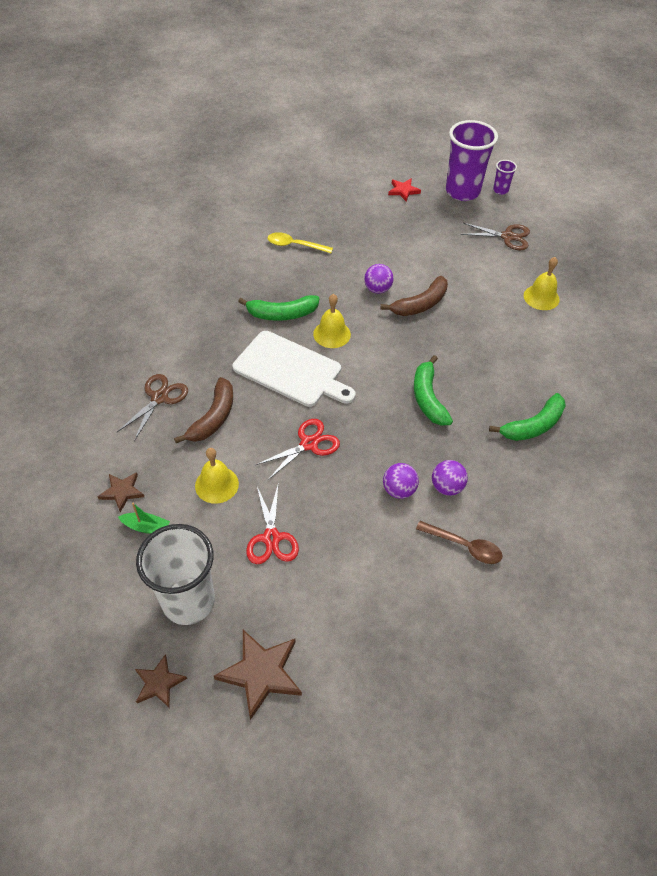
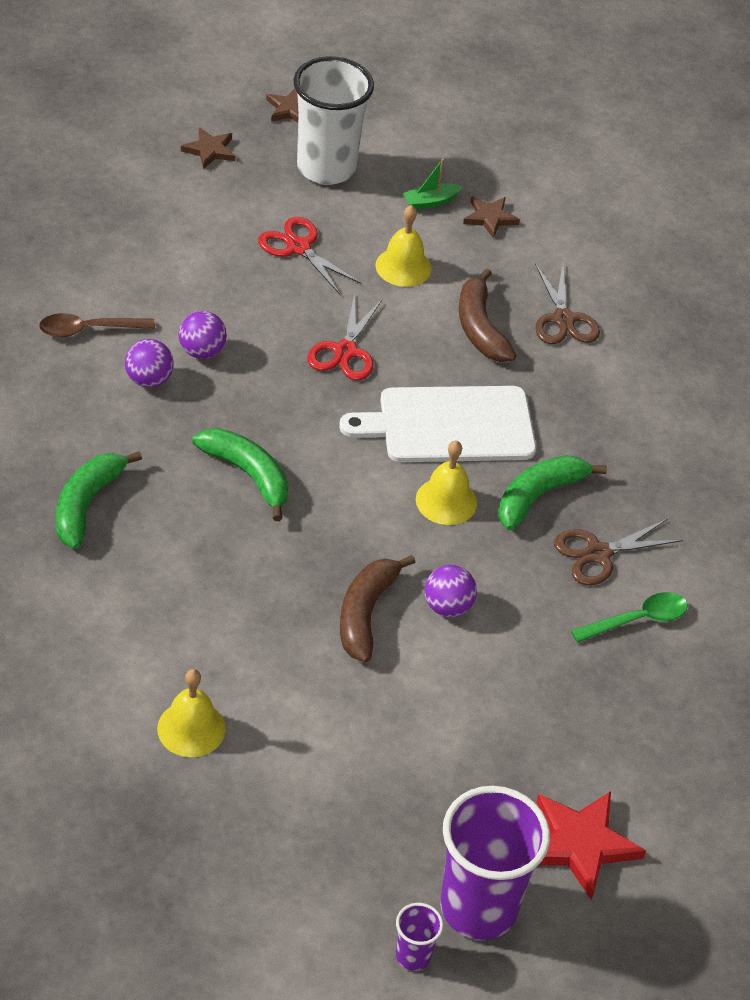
camera: 140 degrees right, 5 degrees down
(261, 673) = (210, 150): brown star -> brown star, size x0.59
(295, 245) = (637, 620): yellow spoon -> green spoon
(403, 191) = (580, 844): red star -> red star, size x1.69
(507, 237) = (324, 835): brown scissors -> brown scissors (598, 554)

